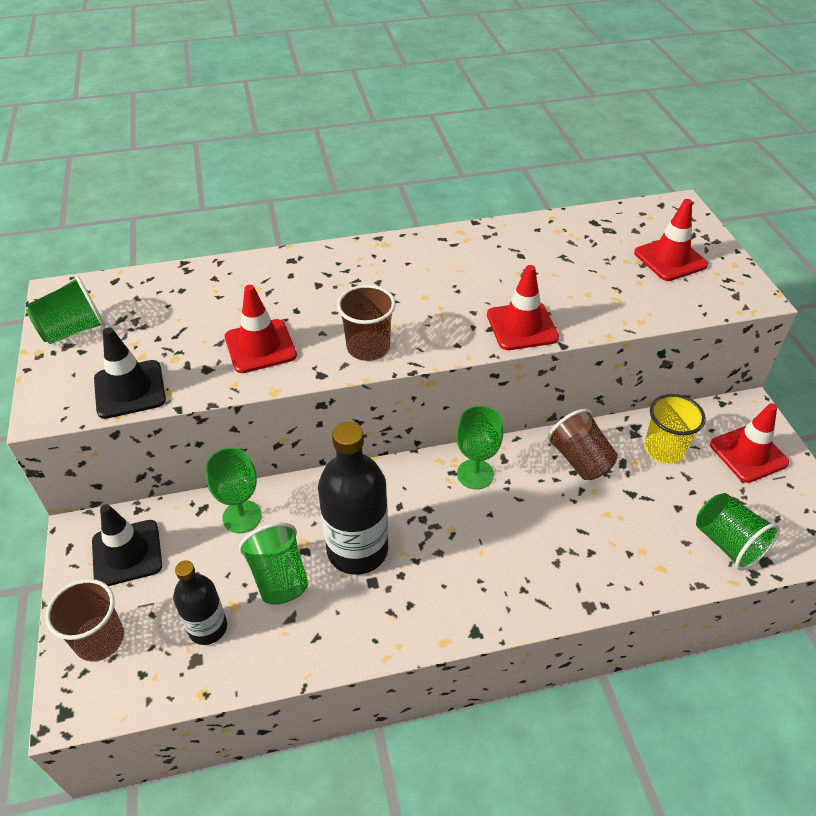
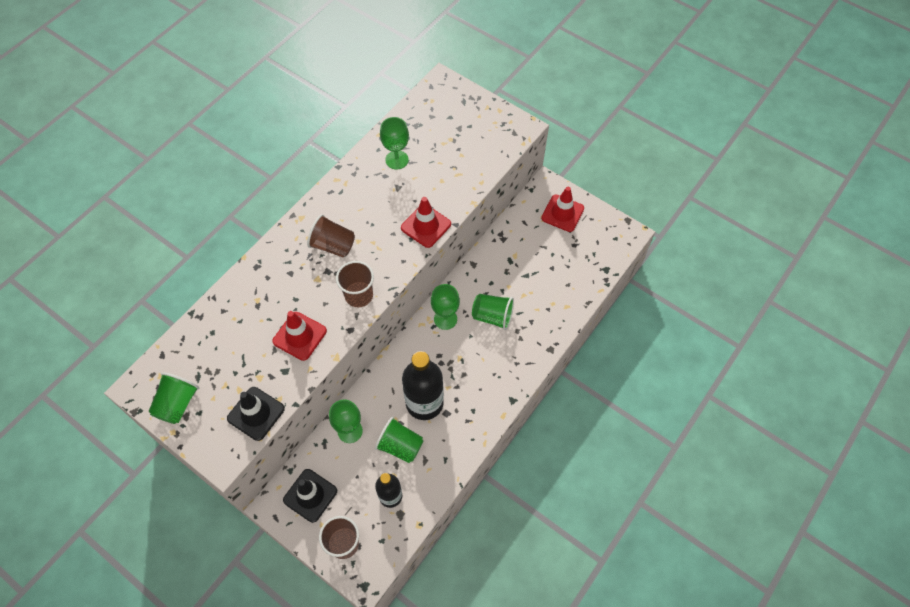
camera: 40 degrees left, 15 degrees up
(550, 248) = (397, 160): none -> green goblet
(580, 460) = (489, 273): brown cup -> brown cup (333, 245)
(664, 449) = (523, 238): yellow cup -> none
(670, 259) = (465, 127): red traffic cone -> none
(727, 543) = (585, 271): green cup -> green cup (492, 316)

